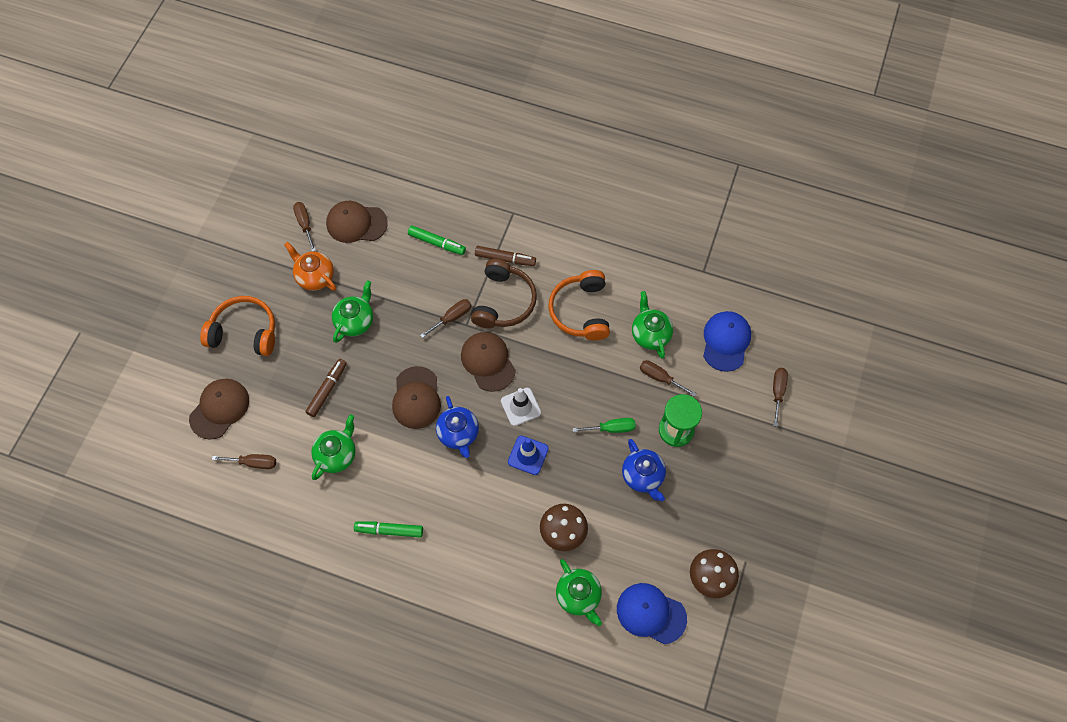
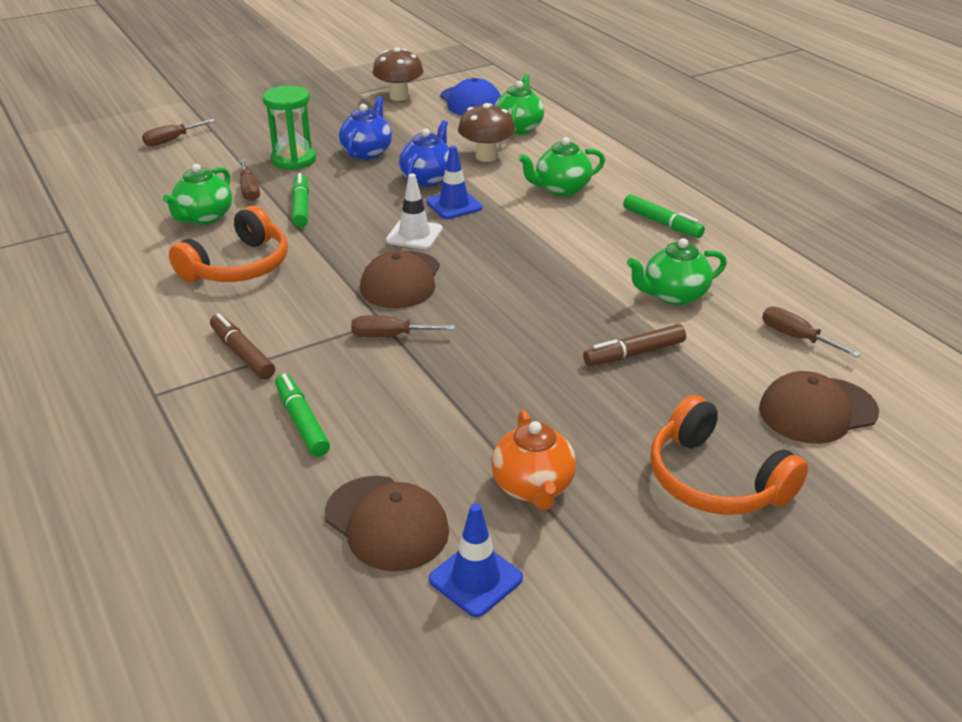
camera: 140 degrees left, 30 degrees down
(305, 224) = (475, 579): brown screwdriver -> blue traffic cone
(355, 321) = (524, 400): green teapot -> green teapot (561, 189)
(416, 398) = (523, 293): brown cap -> none
(458, 434) = (508, 247): blue teapot -> blue teapot (428, 178)
(503, 301) = (307, 317): brown headphones -> none
(611, 385) = (301, 207): none -> green marker
(611, 428) = (348, 185): green screwdriver -> none
(726, 341) = (149, 182): blue cap -> none

